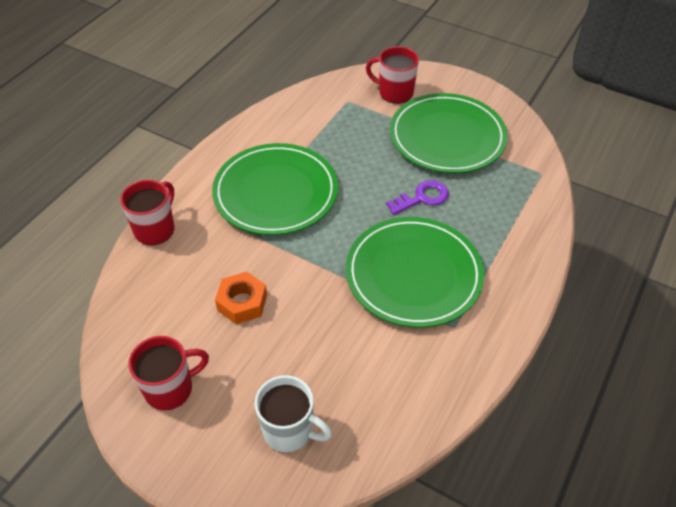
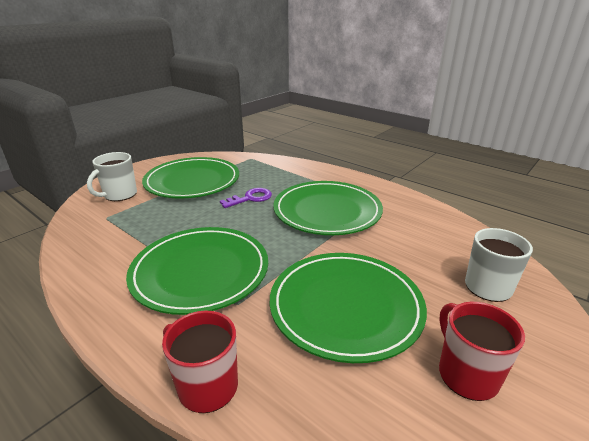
camera: 80 degrees left, 20 degrees down
(242, 302) = (345, 306): orange nut -> green plate
(394, 93) = (119, 195): red mug -> white mug
(422, 197) = (250, 198): purple key -> purple key turned 75 degrees clockwise

